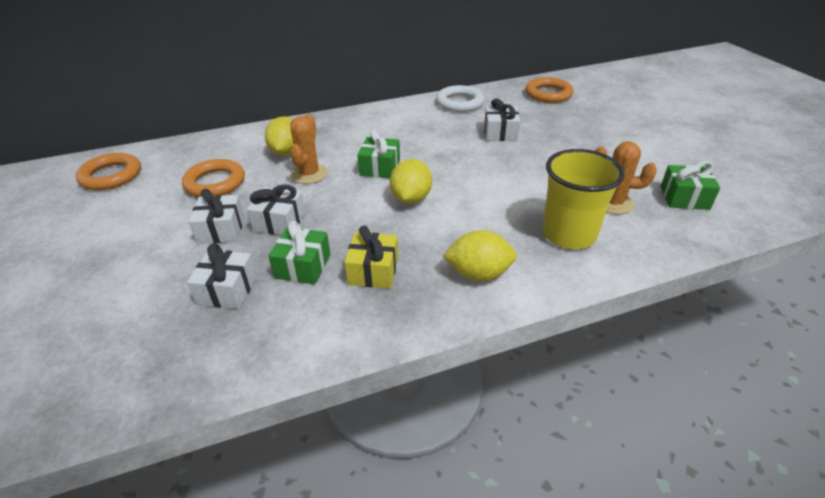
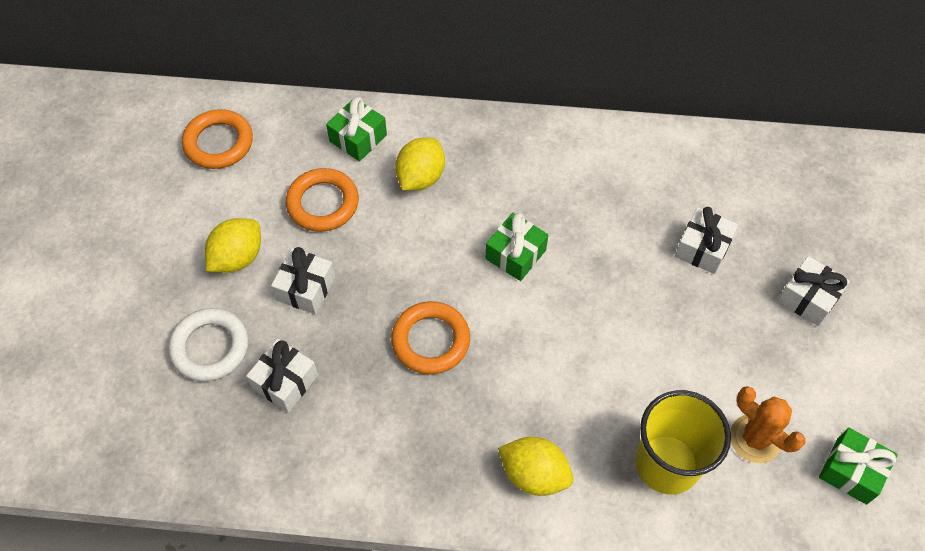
camera: 25 degrees right, 20 degrees up
(279, 222) = (367, 302): white gift -> white gift (808, 298)
(303, 266) = (366, 381): green gift -> green gift (358, 138)
(309, 174) = (430, 231): orange cactus -> none
(373, 271) = (431, 420): yellow gift -> none
(411, 198) = (524, 326): yellow lemon -> yellow lemon (237, 258)
(459, 103) = (687, 158): white ring -> white ring (210, 347)
(548, 94) = (827, 187): orange ring -> orange ring (431, 340)

